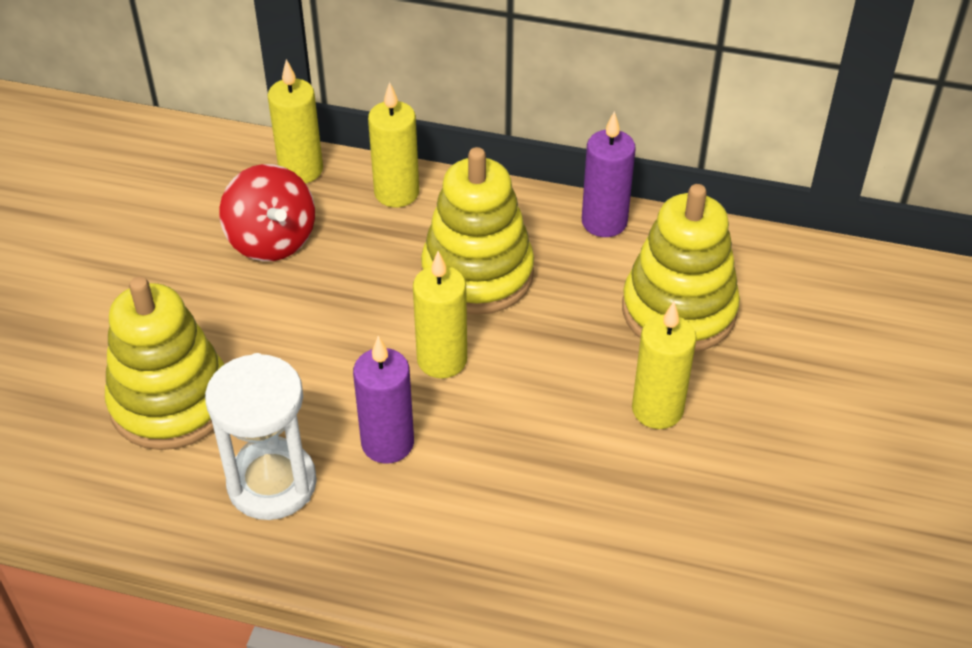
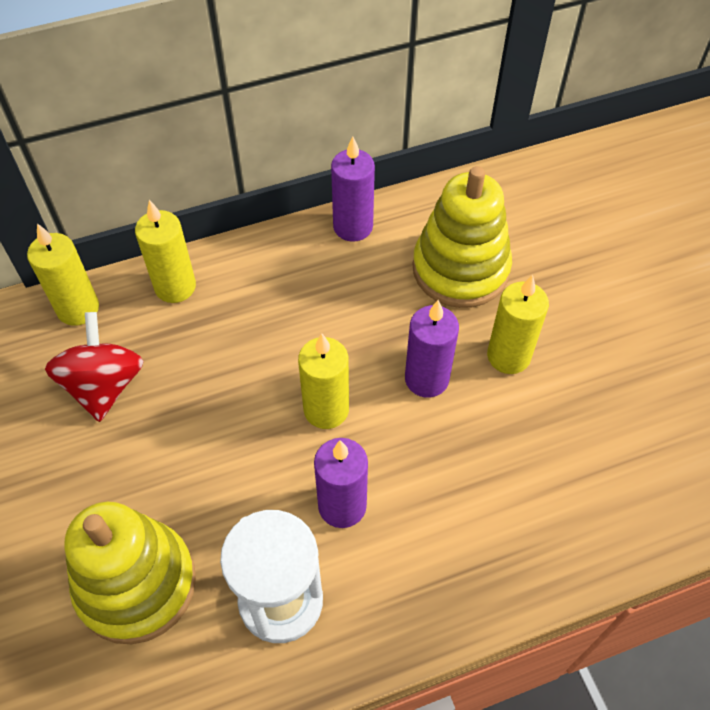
camera: 35 degrees left, 10 degrees up
(271, 240) = (104, 385): red spinning top -> red spinning top turned 120 degrees counterclockwise
(477, 274) = (294, 321): yellow stacking toy -> none
(558, 385) = (426, 379): none -> purple candle

